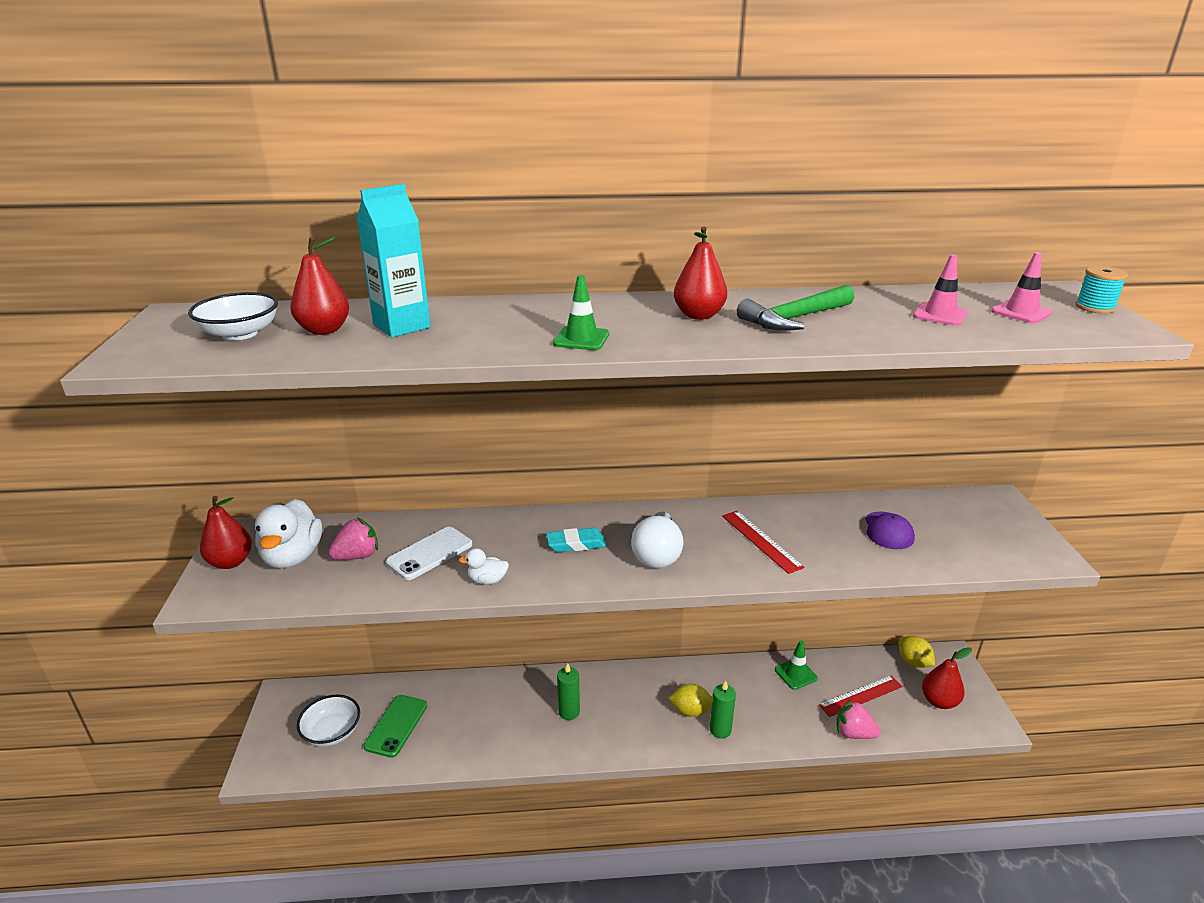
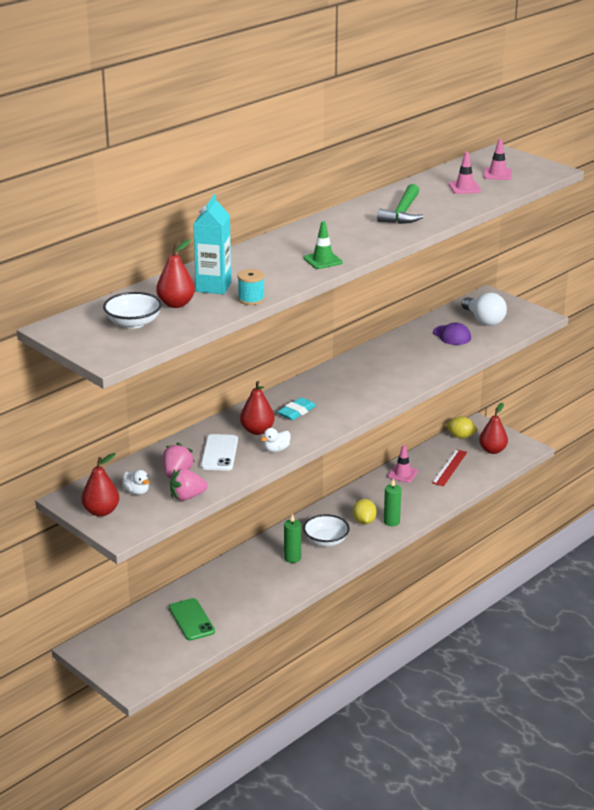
camera: 40 degrees left, 0 degrees up
(293, 557) = (136, 492): white duck -> white duck, size x0.50
(332, 732) = (153, 644): white bowl -> white bowl (326, 541)
(657, 554) = (349, 397): white light bulb -> white light bulb (484, 320)
(690, 711) = (364, 521): yellow lemon -> yellow lemon turned 60 degrees counterclockwise
(699, 315) = (354, 227): red pear -> red pear (257, 431)
(761, 541) = (394, 368): red ruler -> none
(795, 674) = (402, 474): green traffic cone -> pink traffic cone
(853, 733) = (464, 487): pink strawberry -> pink strawberry (187, 497)
(1095, 307) = (524, 160): turquoise spool -> turquoise spool (251, 299)

